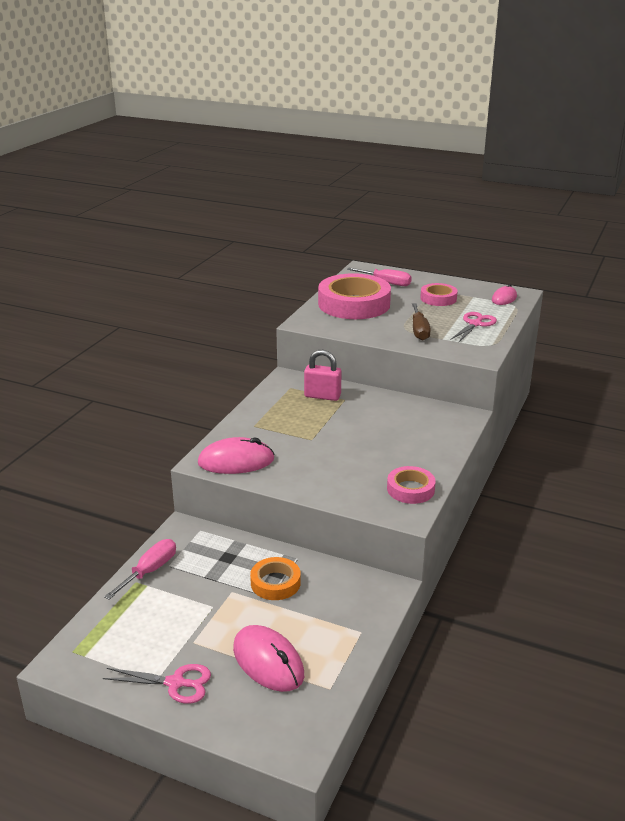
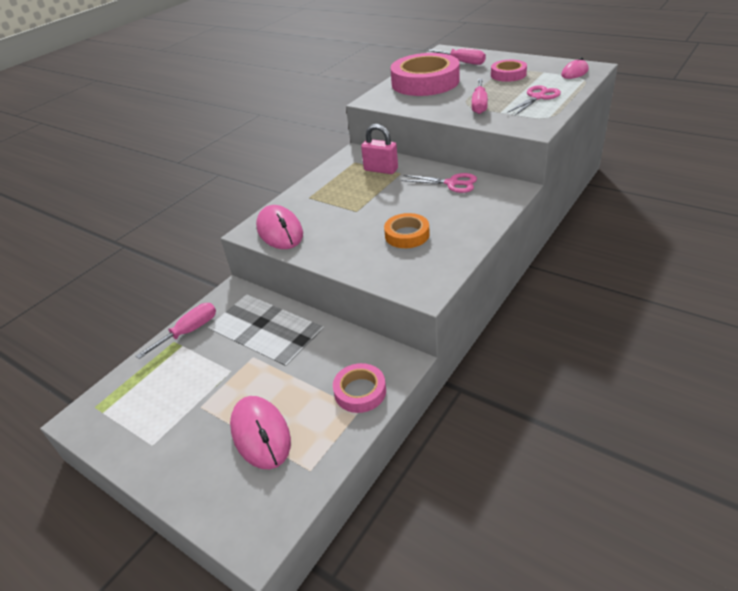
camera: 15 degrees right, 10 degrees up
(175, 683) = (169, 449): pink scissors -> pink scissors (452, 183)
(236, 461) = (280, 231): pink mouse -> pink mouse turned 60 degrees clockwise
(275, 583) = (295, 350): orange tape -> orange tape (407, 235)
(410, 489) = (435, 264): pink tape -> pink tape (360, 391)
(419, 331) = (479, 105): brown screwdriver -> pink screwdriver

